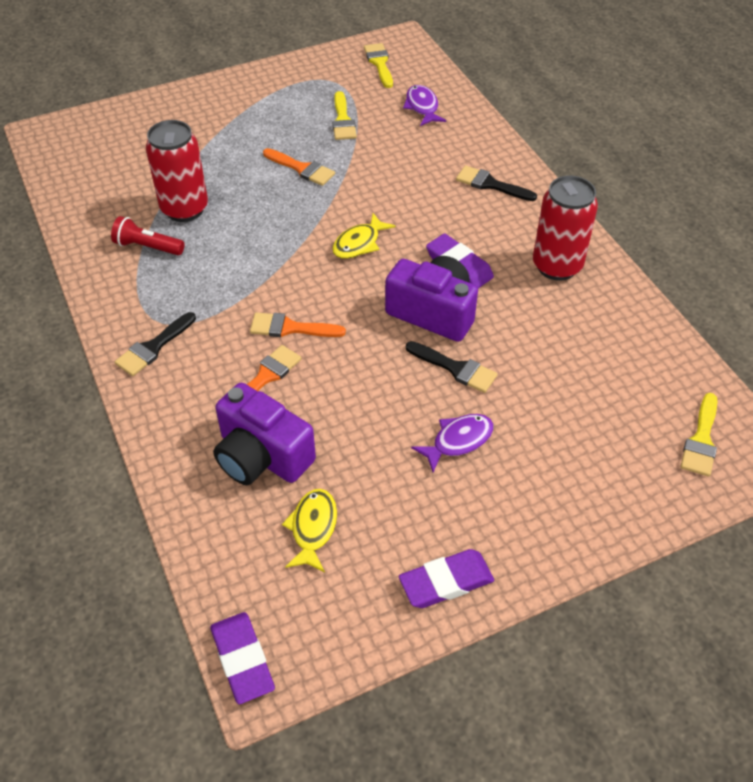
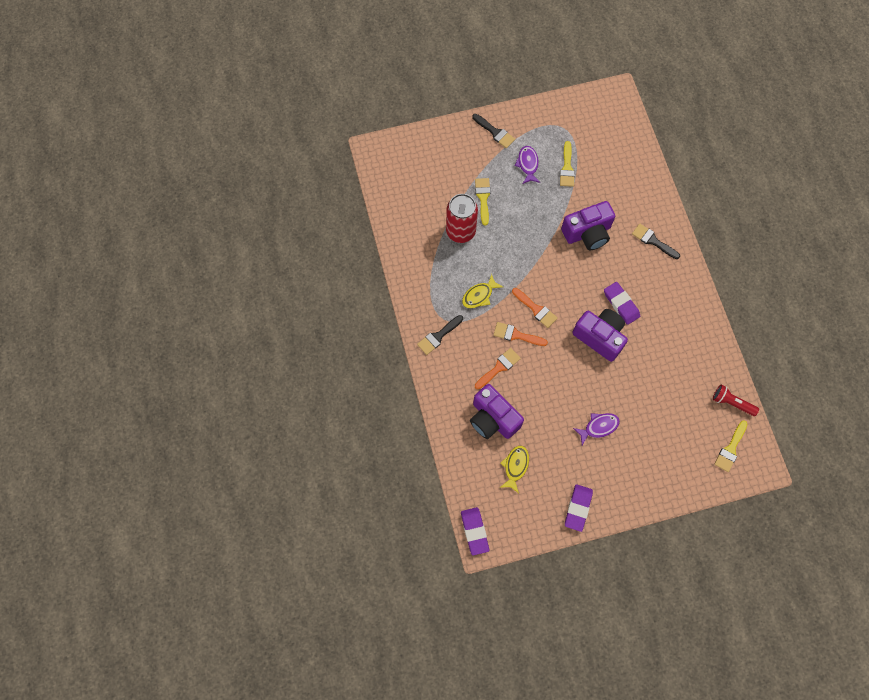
camera: 10 degrees right, 20 degrees up
(147, 247) = (437, 259): red flashlight -> red flashlight (731, 403)
(302, 169) = (536, 208): orange brush -> orange brush (536, 309)
(359, 243) = (564, 277): yellow fish -> yellow fish (479, 295)
(379, 63) = (598, 115): yellow brush -> yellow brush (483, 198)
(387, 187) = (587, 233): none -> purple camera
(422, 107) = (621, 163): purple fish -> purple fish (527, 164)
(446, 582) = (578, 508): purple eraser -> purple eraser turned 60 degrees counterclockwise
(455, 368) = (605, 379): black brush -> black brush (495, 132)
(557, 266) = (679, 314): red can -> none

